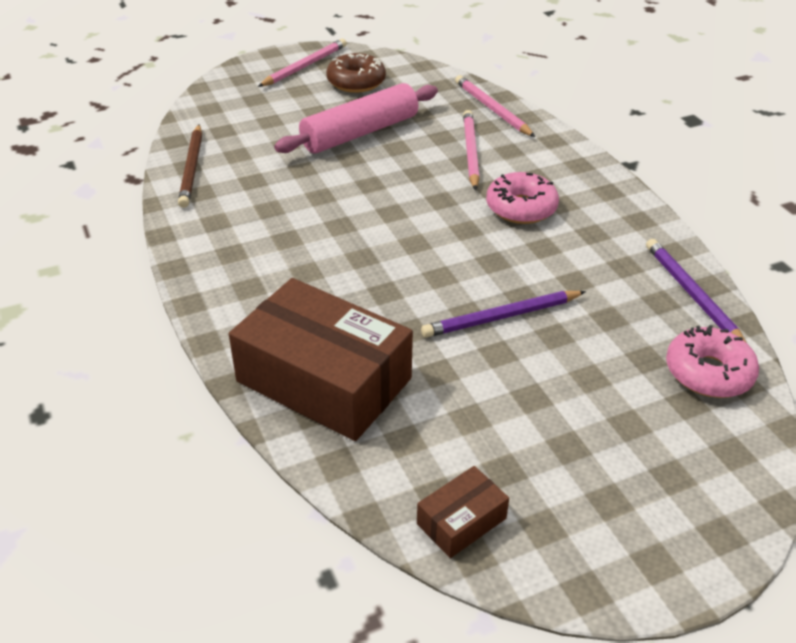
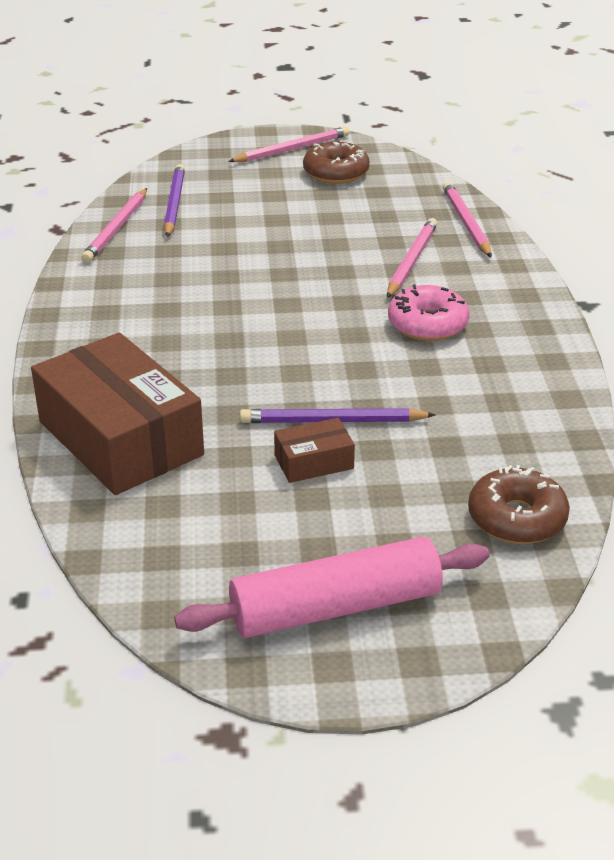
camera: 20 degrees right, 5 degrees down
(192, 168) = (116, 228): brown pencil -> pink pencil
(360, 133) = (306, 223): pink rolling pin -> pink rolling pin (336, 607)
(461, 521) = (168, 584): brown box -> brown box (314, 462)
(692, 295) = (556, 443): purple pencil -> purple pencil (174, 204)
(708, 373) = (516, 518): pink donut -> brown donut

